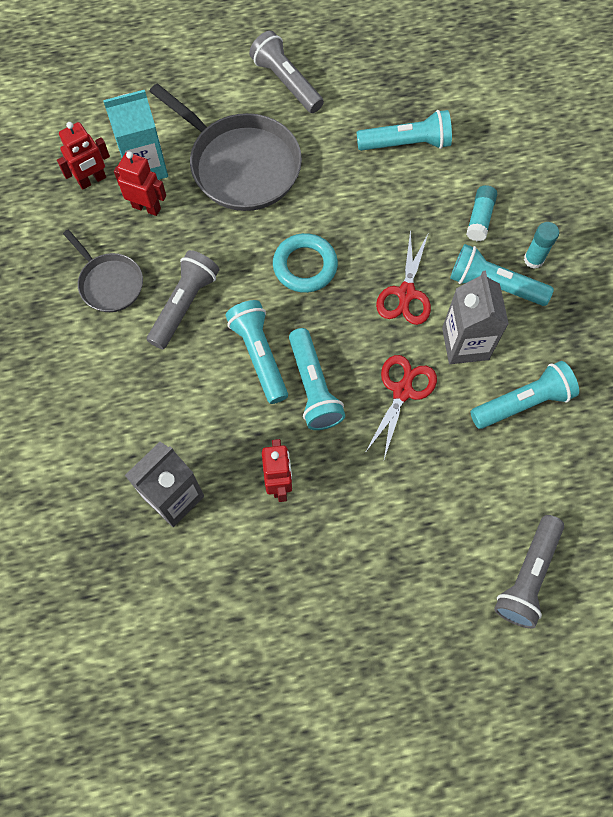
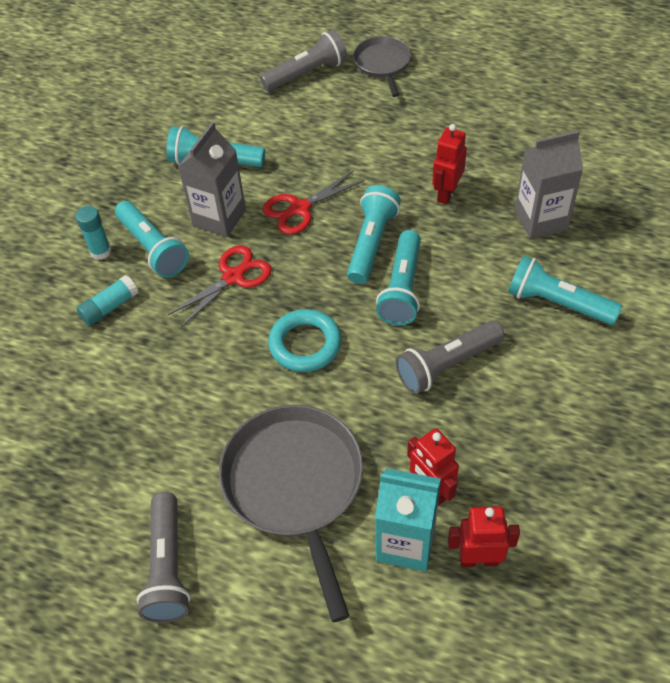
camera: 145 degrees left, 15 degrees down
(109, 283) = (514, 424): grey pan -> grey pan (382, 64)
(406, 143) = (106, 416): turquoise flashlight -> turquoise flashlight (557, 303)

